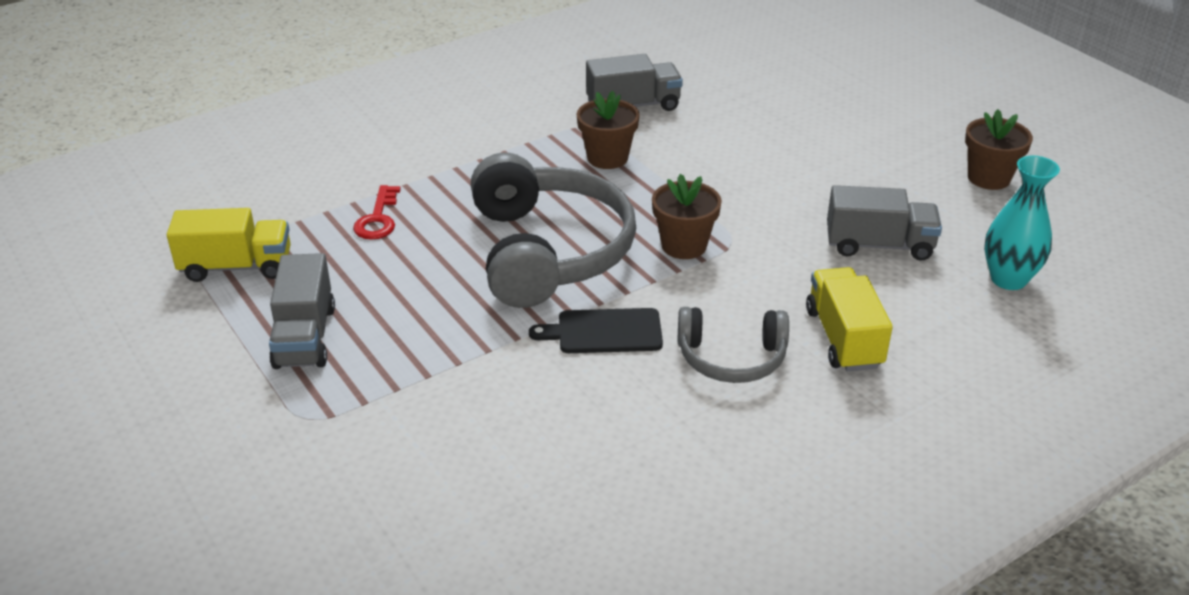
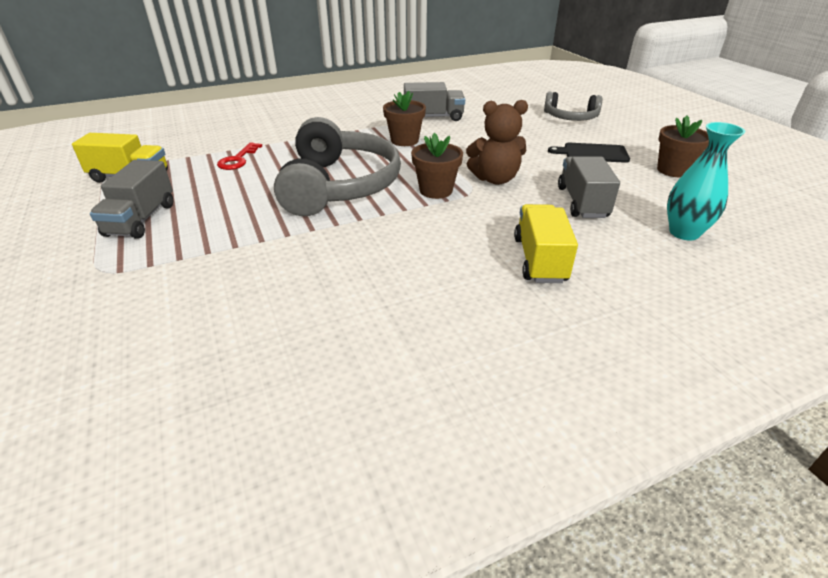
camera: 10 degrees right, 0 degrees up
(604, 332) = (353, 237): black cutting board -> black cutting board (592, 153)
(731, 358) = (444, 264): grey headphones -> grey headphones (570, 117)
(757, 217) = (495, 179): none -> brown teddy bear
(879, 245) = (582, 202): grey truck -> grey truck turned 105 degrees counterclockwise

